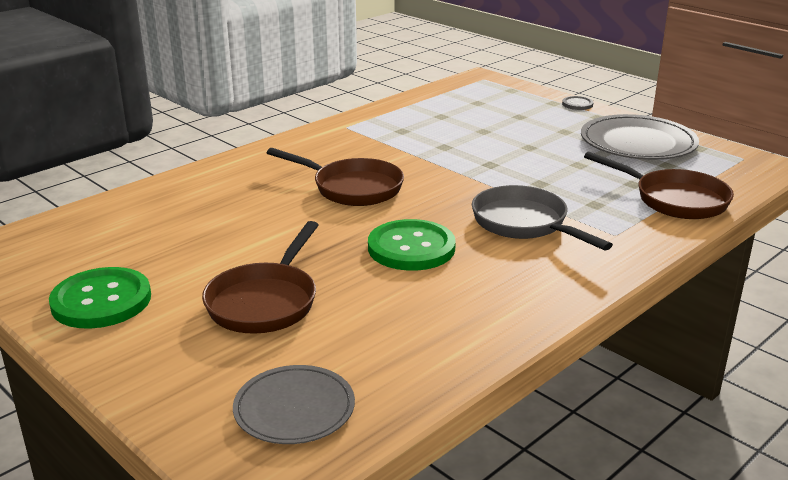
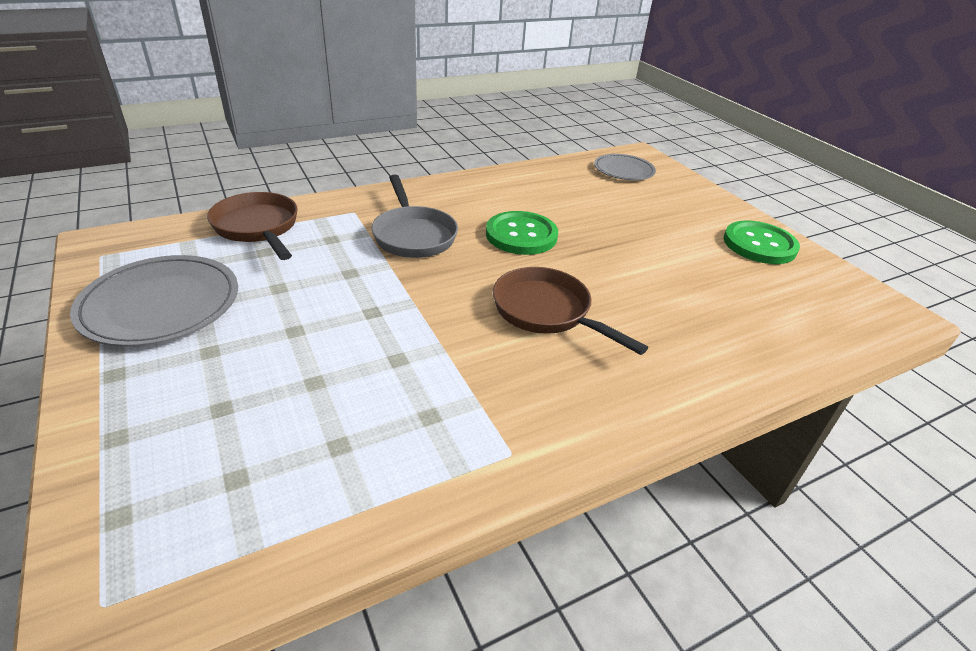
camera: 165 degrees left, 10 degrees up
(265, 301) = (640, 220): brown pan -> none
(577, 104) = (86, 420): grey button -> none

